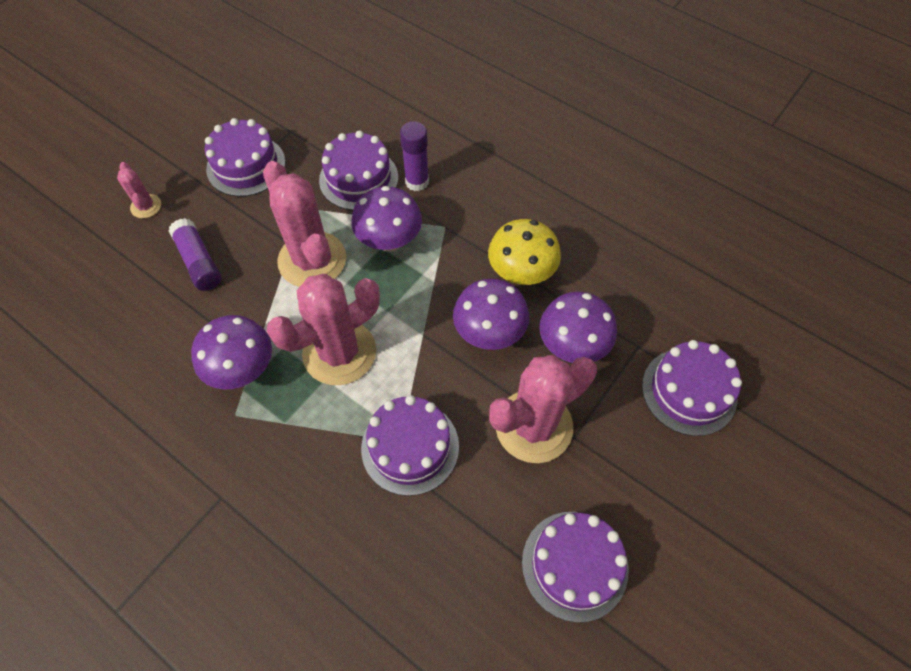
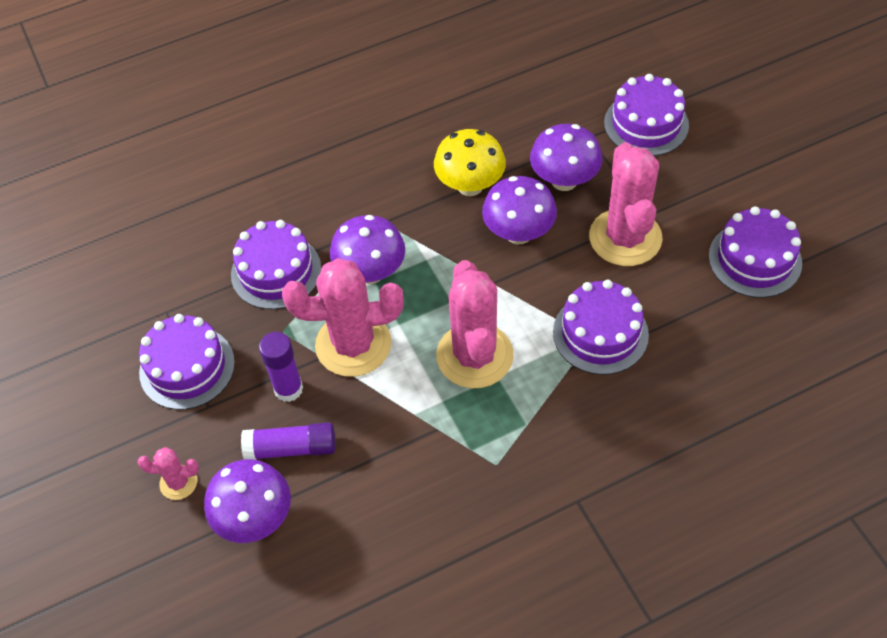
camera: 60 degrees left, 5 degrees down
(242, 369) = (448, 443): purple mushroom -> purple mushroom (255, 518)
(417, 182) = (313, 224): purple glue stick -> purple glue stick (288, 389)

